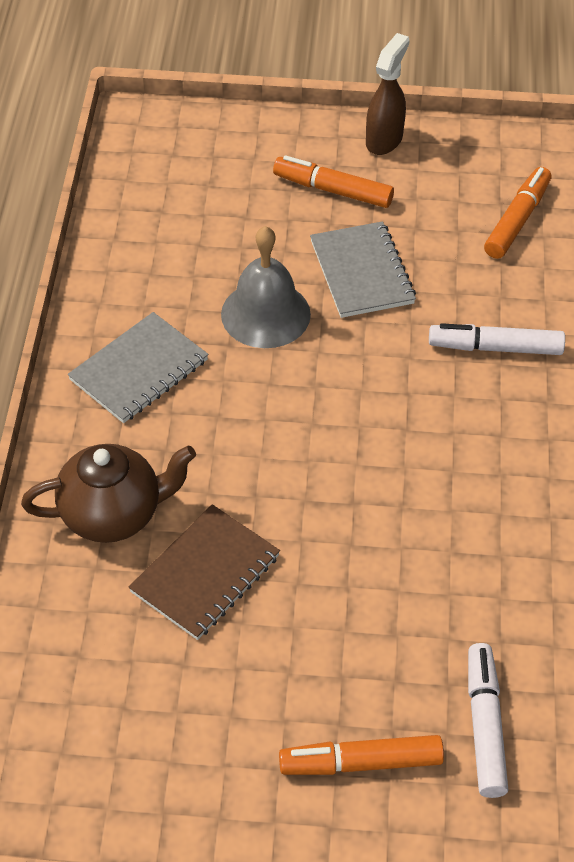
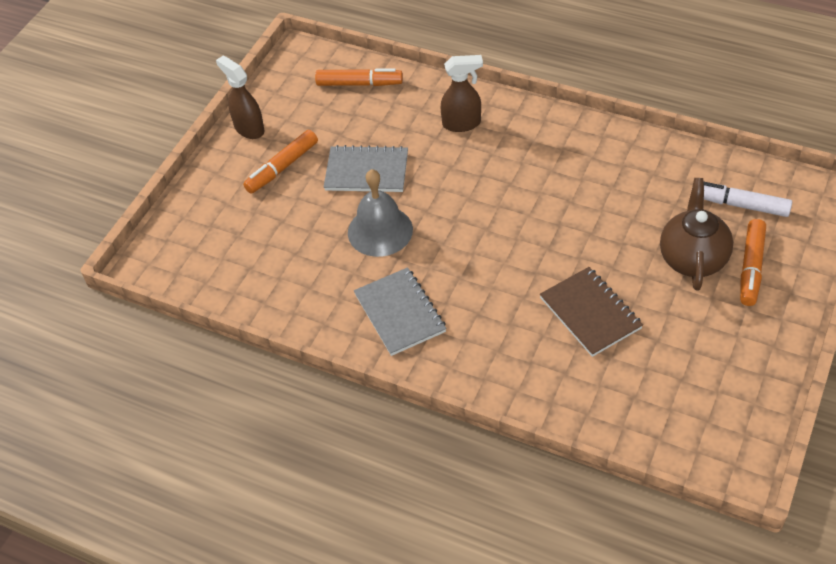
camera: 65 degrees left, 0 degrees up
(113, 514) = (523, 354): brown teapot -> brown teapot (692, 258)
(495, 347) = (462, 123): white marker -> brown spray bottle
(517, 220) = (359, 83): orange marker -> orange marker turned 135 degrees clockwise

